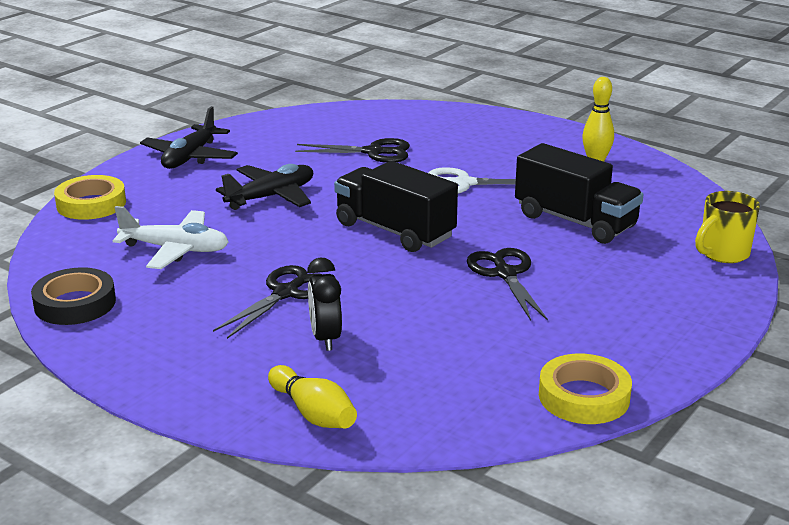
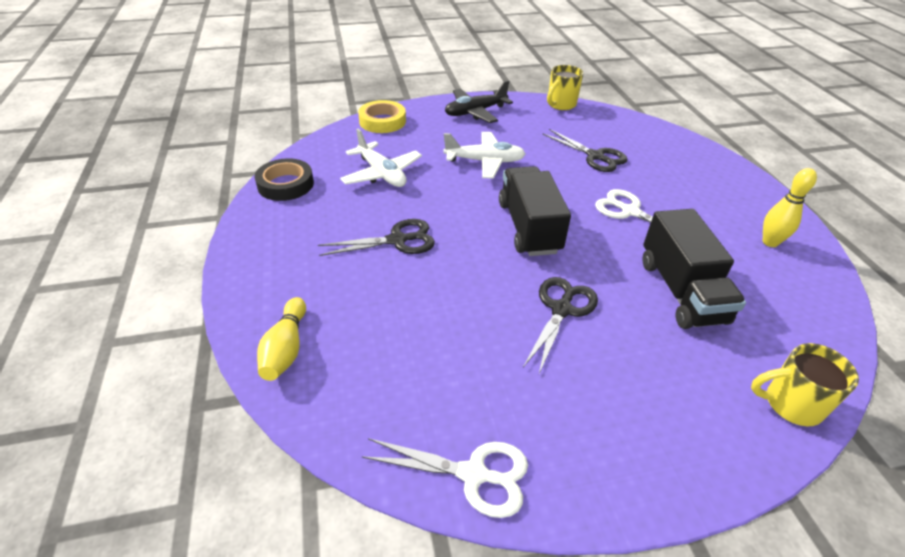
camera: 40 degrees right, 15 degrees up
(271, 197) = (485, 161): black plane -> white plane
(274, 119) = (560, 105): none -> yellow mug
(325, 338) = (372, 291): black clock -> none
(584, 397) = (473, 474): yellow tape -> white scissors

